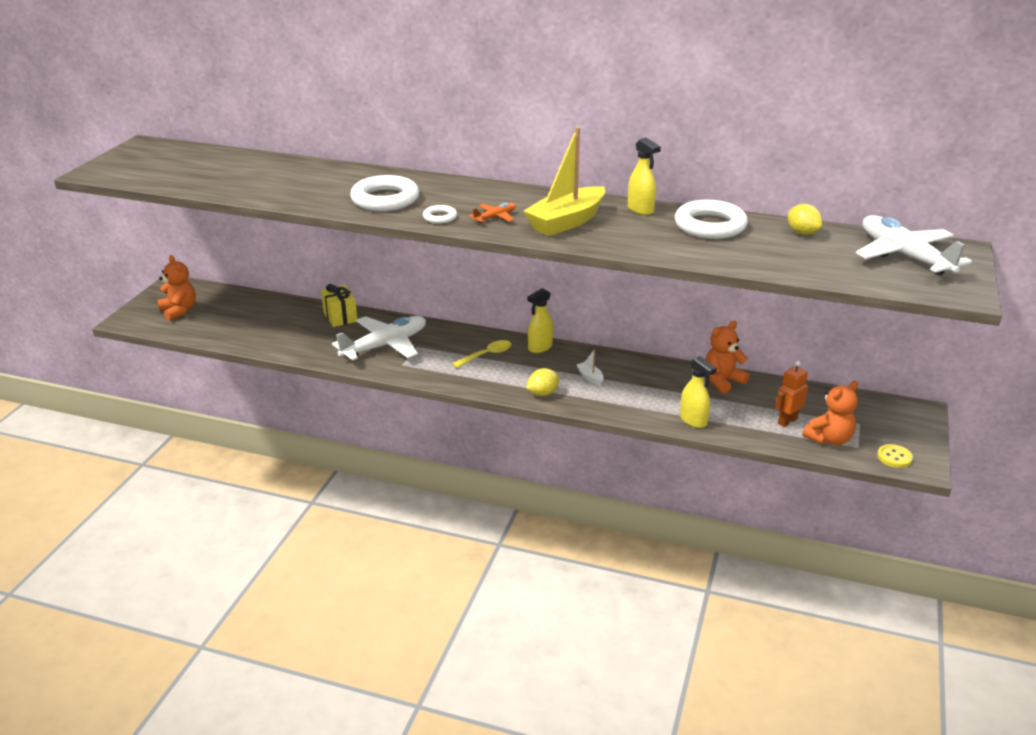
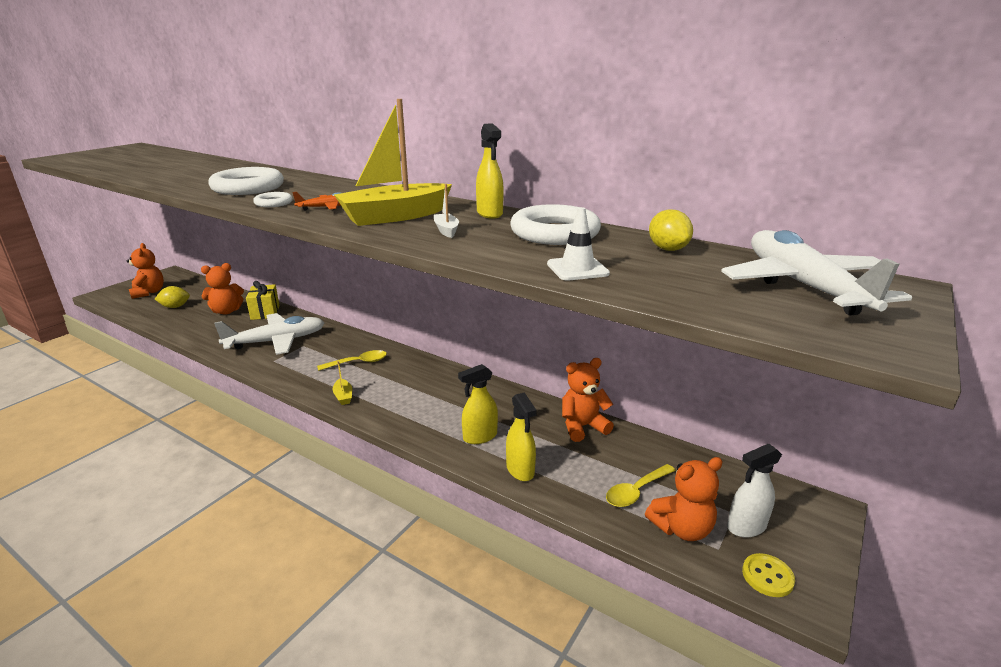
camera: 15 degrees right, 5 degrees down
(296, 321) = (226, 311): none -> orange teddy bear
(501, 387) = (343, 396): none -> yellow boat
(540, 347) = (414, 362): yellow spray bottle -> yellow spray bottle (479, 437)
(543, 393) = (379, 410): yellow lemon -> yellow lemon (175, 307)
(590, 377) = (440, 400): white boat -> white boat (446, 230)
(754, 259) = (577, 269): none -> white traffic cone
(787, 421) = (636, 491): orange robot -> yellow spoon
(871, 431) = (746, 526): none -> white spray bottle

